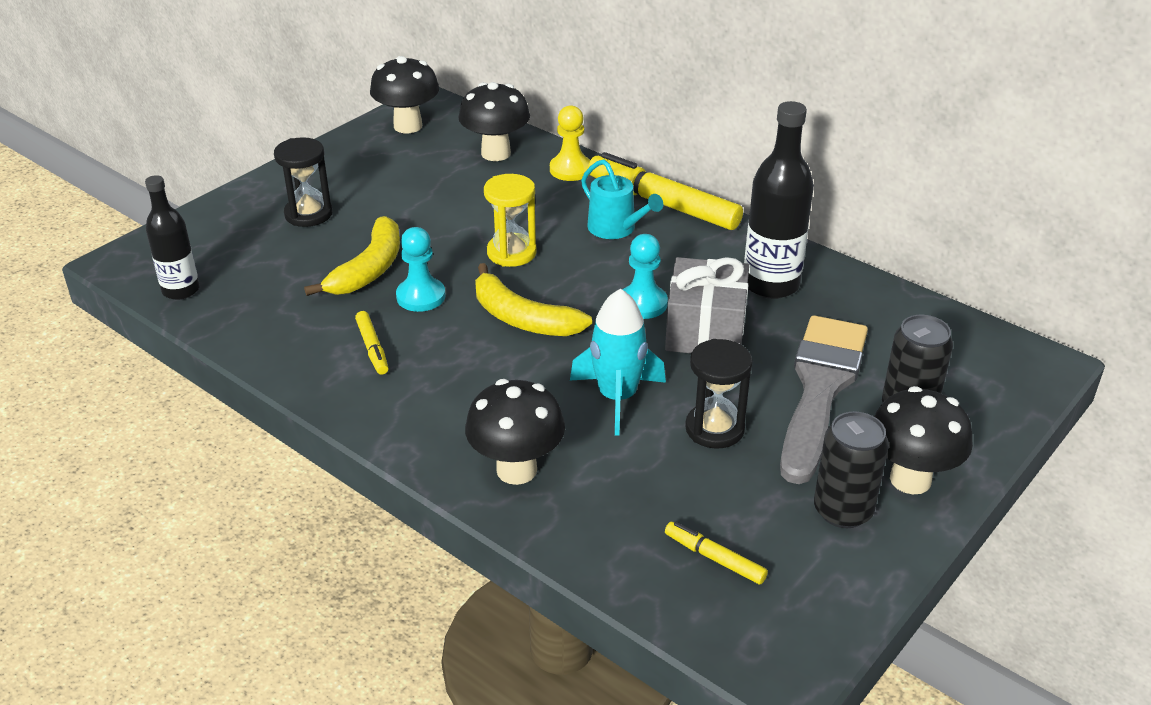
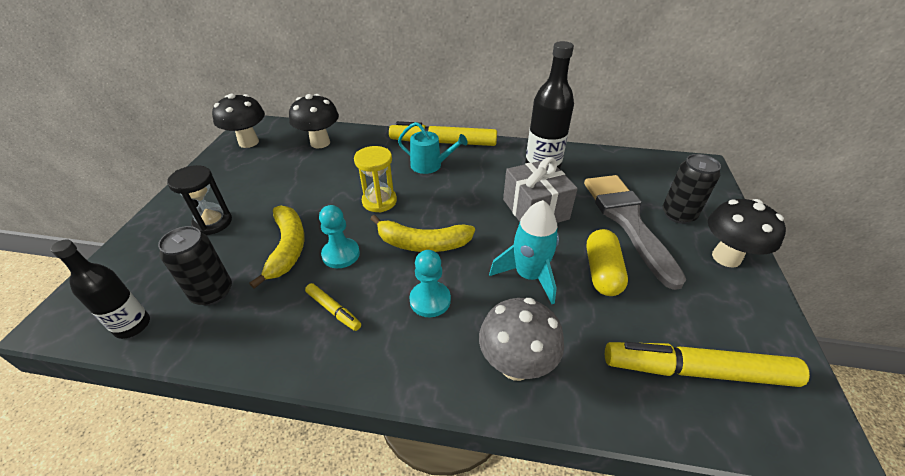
camera: 30 degrees left, 5 degrees up
(516, 470) = (515, 365): black mushroom -> grey mushroom
(570, 169) = (374, 139): yellow pawn -> none
(642, 303) = (486, 206): turquoise pawn -> turquoise pawn (430, 300)
(714, 429) = (602, 272): black hourglass -> yellow capsule
(714, 558) = (696, 370): yellow marker -> yellow marker, size x2.14
(843, 511) = (720, 295): black can -> black can (212, 292)

